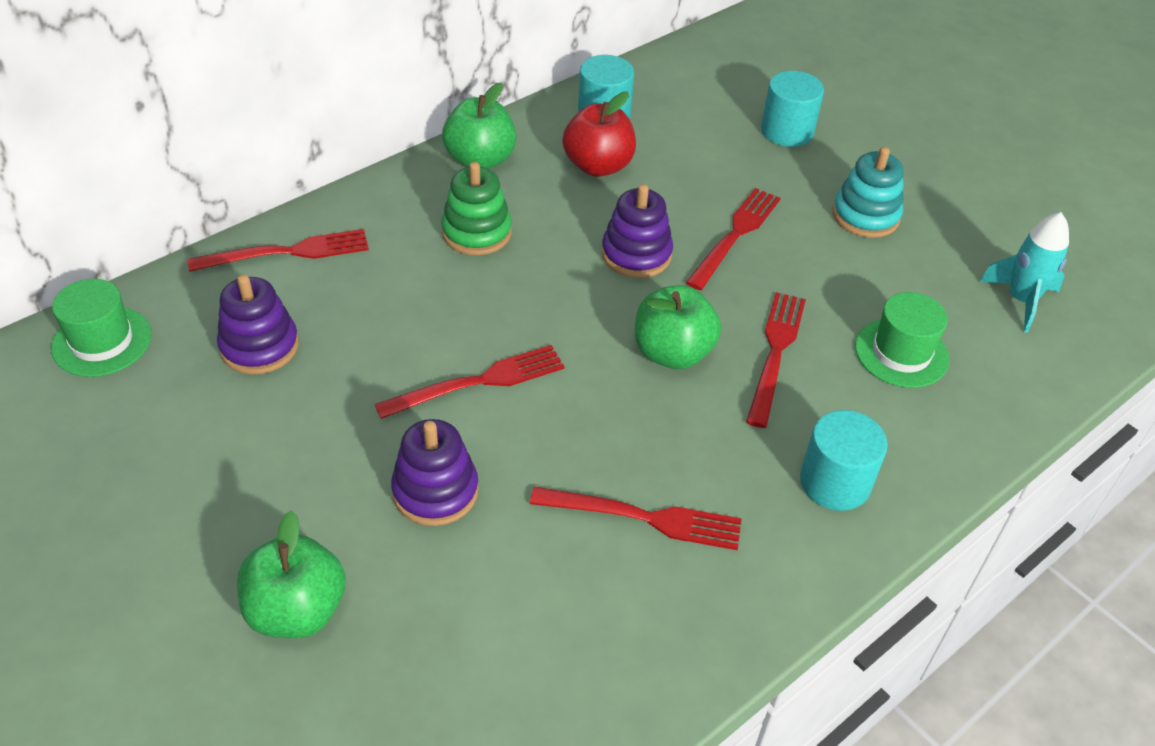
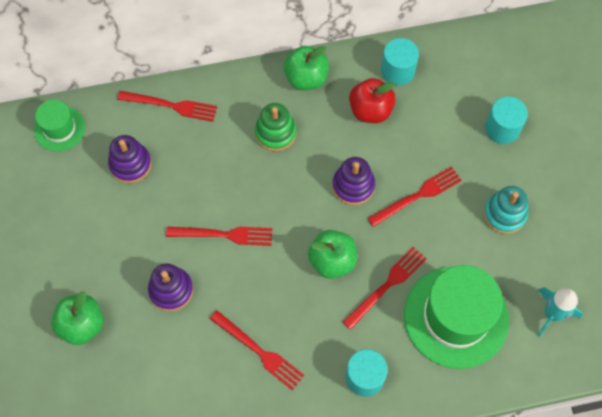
camera: 30 degrees right, 20 degrees up
(901, 353) = (456, 317): green hat -> green hat, size x1.90

